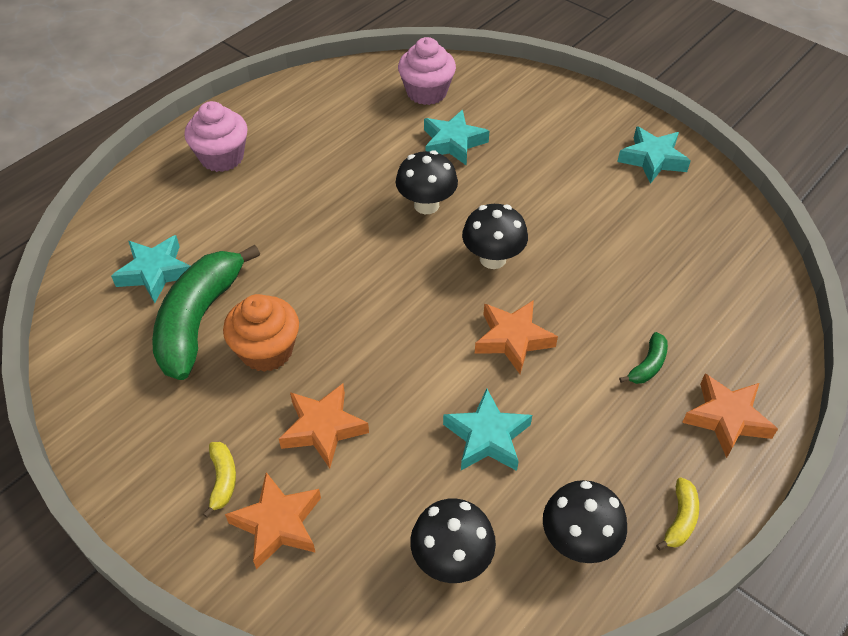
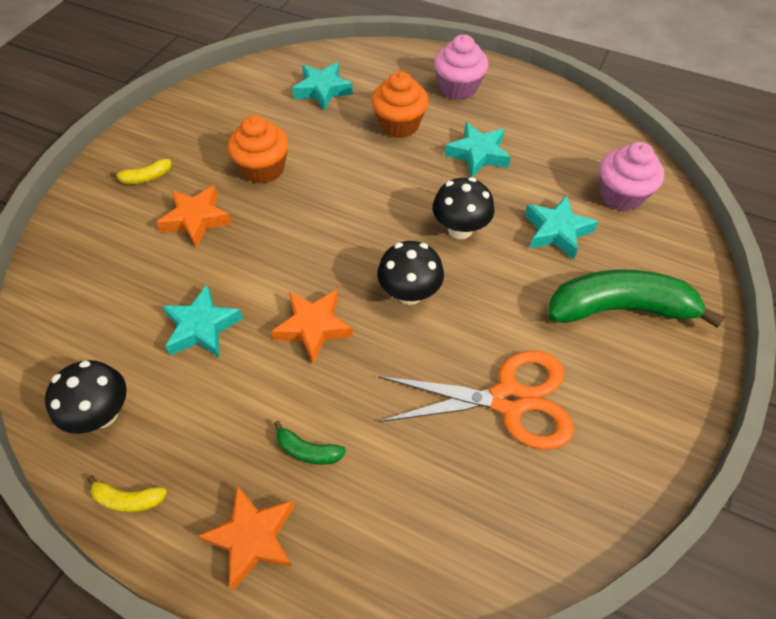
camera: 75 degrees right, 5 degrees up
(199, 320) = (284, 125): green banana -> green banana (620, 308)
(255, 217) = (399, 125): none -> orange cupcake
(278, 524) = (112, 216): orange star -> none
(451, 560) = (85, 325): black mushroom -> none
(621, 221) = (508, 400): none -> orange scissors
(652, 159) = (629, 422): turquoise star -> turquoise star (478, 154)

